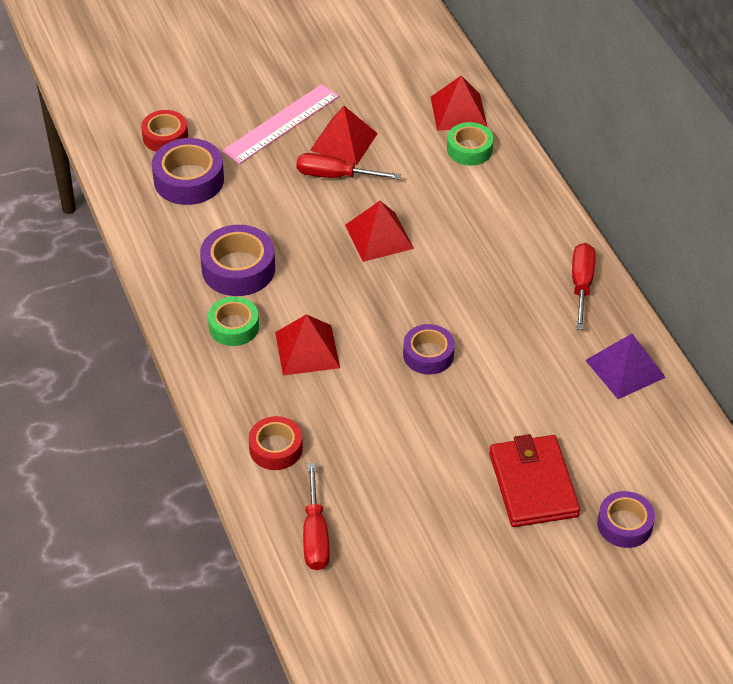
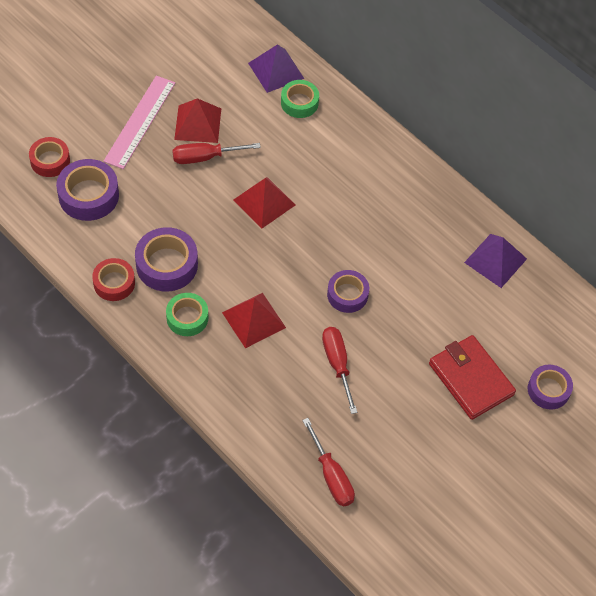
camera: 25 degrees left, 10 degrees up
(276, 448) = (268, 413): red tape -> red tape (114, 283)
(458, 111) = (276, 70): red pyramid -> purple pyramid
(581, 285) = (434, 198): red screwdriver -> red screwdriver (337, 364)

